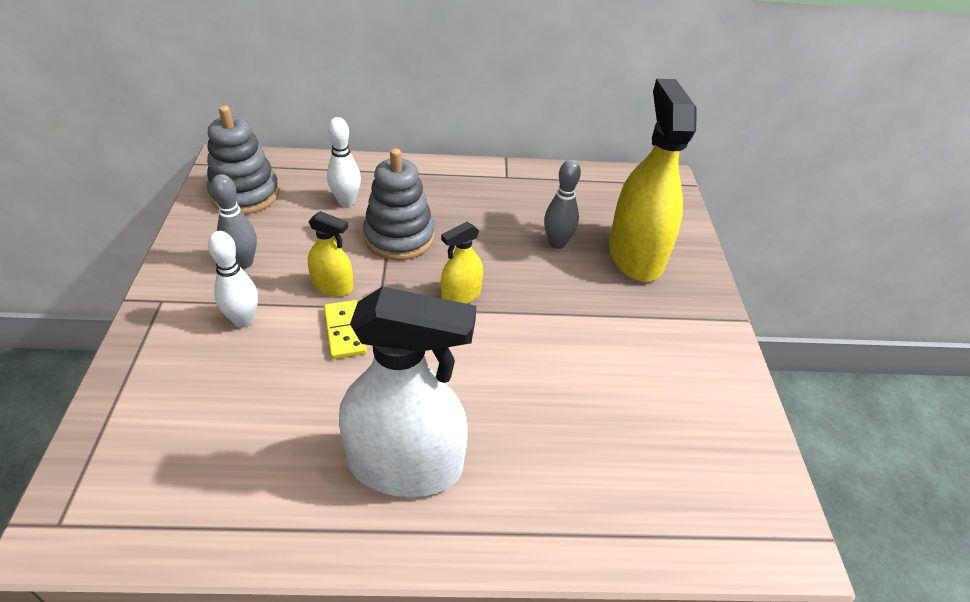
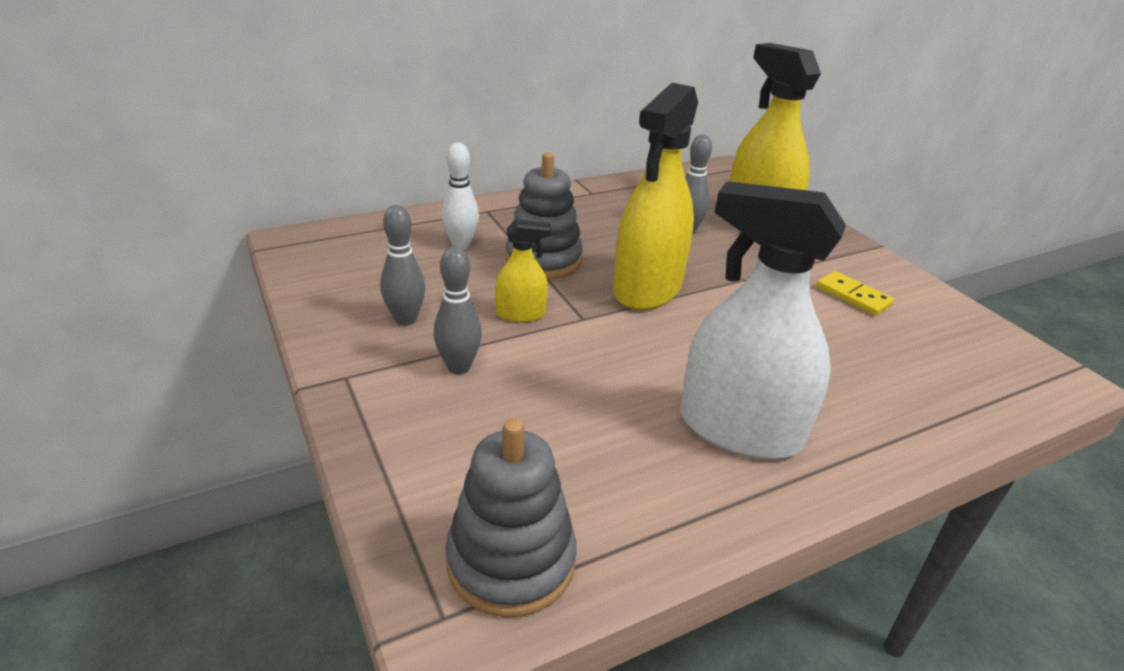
camera: 25 degrees left, 10 degrees down
(244, 320) = (459, 367): white bowling pin -> grey bowling pin
(245, 194) = (345, 263): grey stacking toy -> grey stacking toy (511, 561)
(345, 331) = (571, 346): yellow domino -> yellow domino (853, 296)
(405, 465) = (739, 429): white spray bottle -> white spray bottle turned 135 degrees counterclockwise
(461, 295) = (647, 288): yellow spray bottle -> yellow spray bottle, size x2.09

